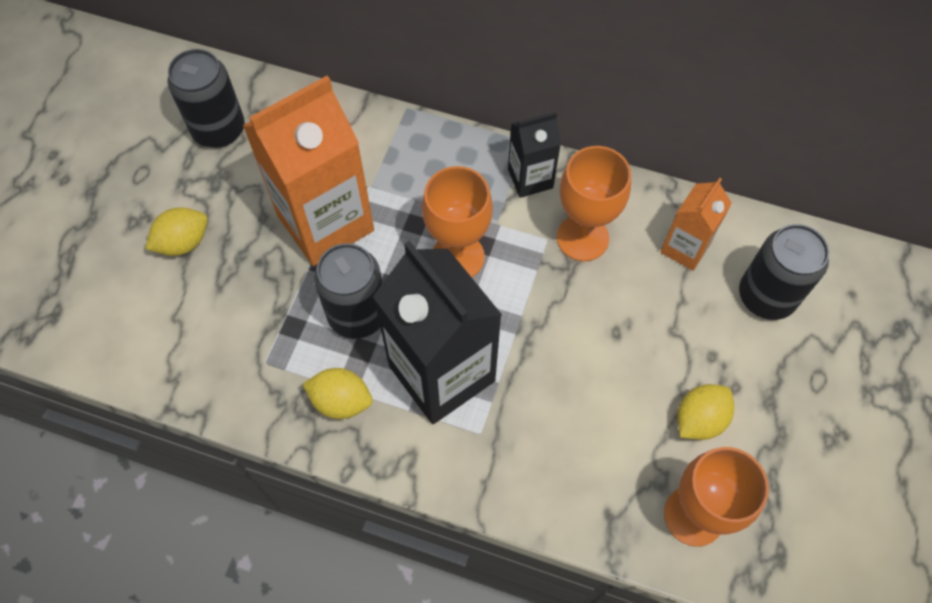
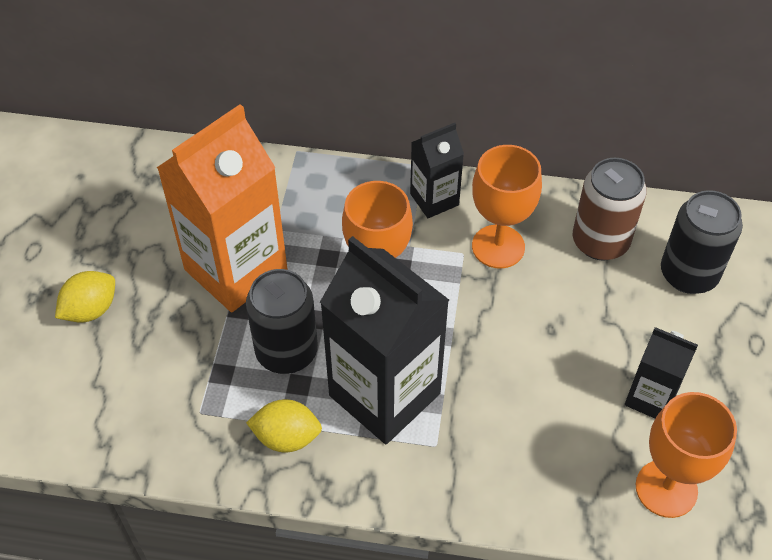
camera: 10 degrees left, 10 degrees down
(219, 129) = (107, 197): black can -> none
(685, 248) = (600, 241): orange carton -> brown can
(699, 419) = (650, 397): yellow lemon -> black carton

